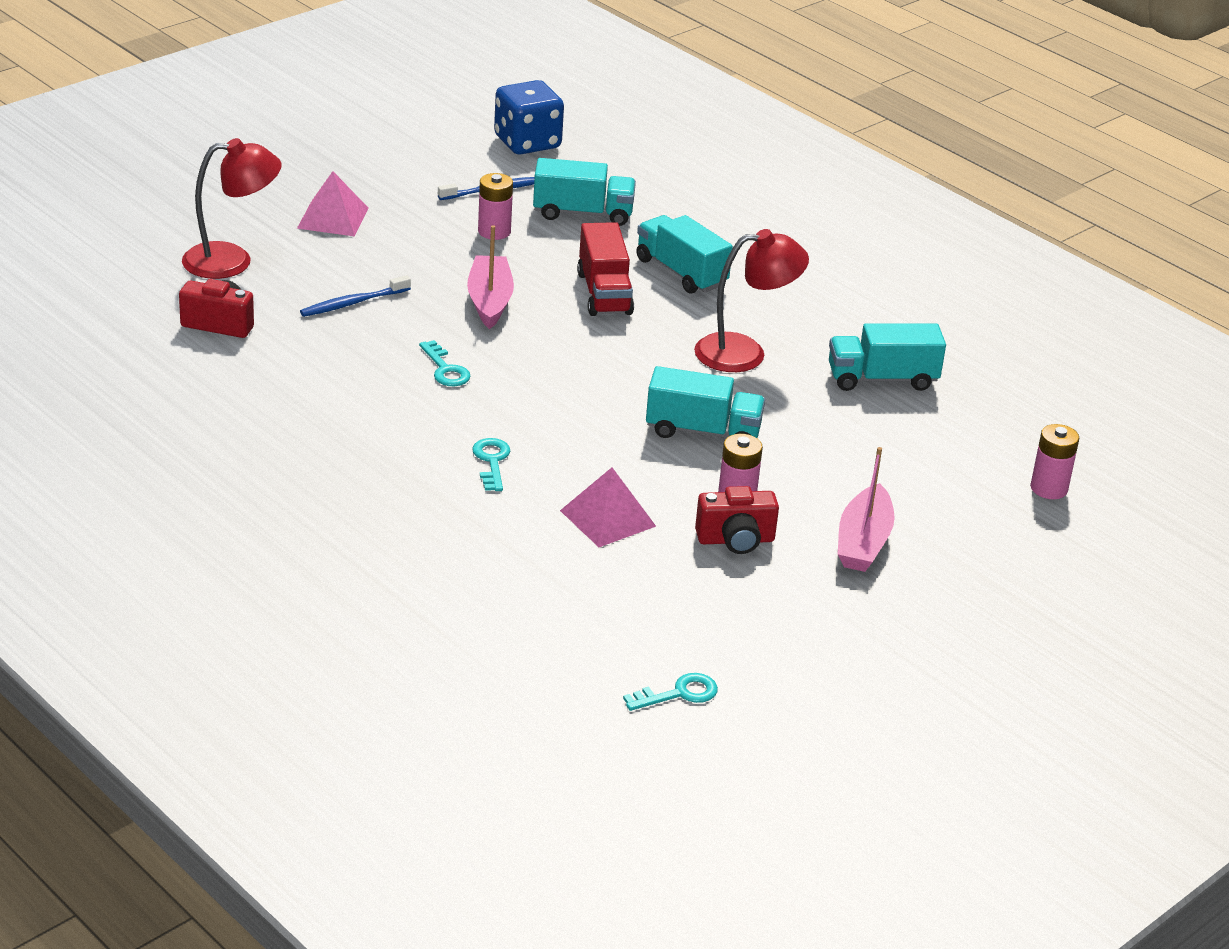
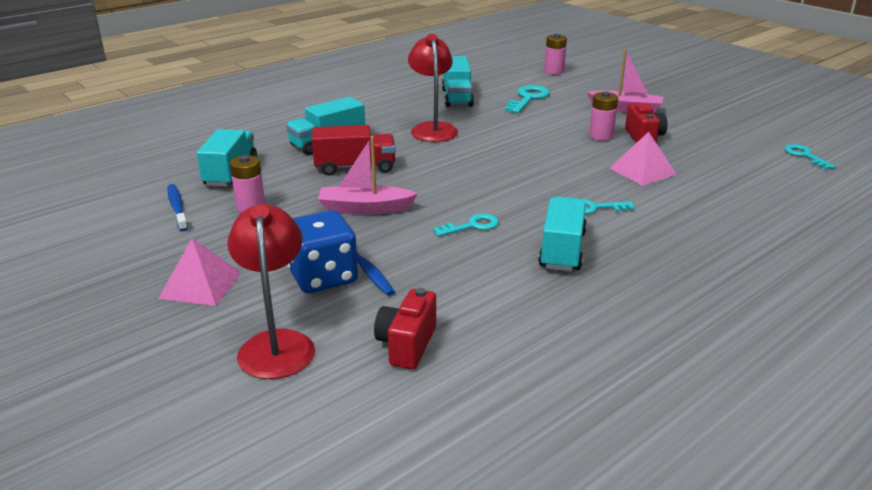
camera: 85 degrees left, 5 degrees down
(527, 142) = (96, 193): blue dice -> blue dice (323, 277)
(703, 431) = (529, 142): turquoise truck -> turquoise truck (562, 250)
(892, 447) = (528, 98): none -> turquoise key

